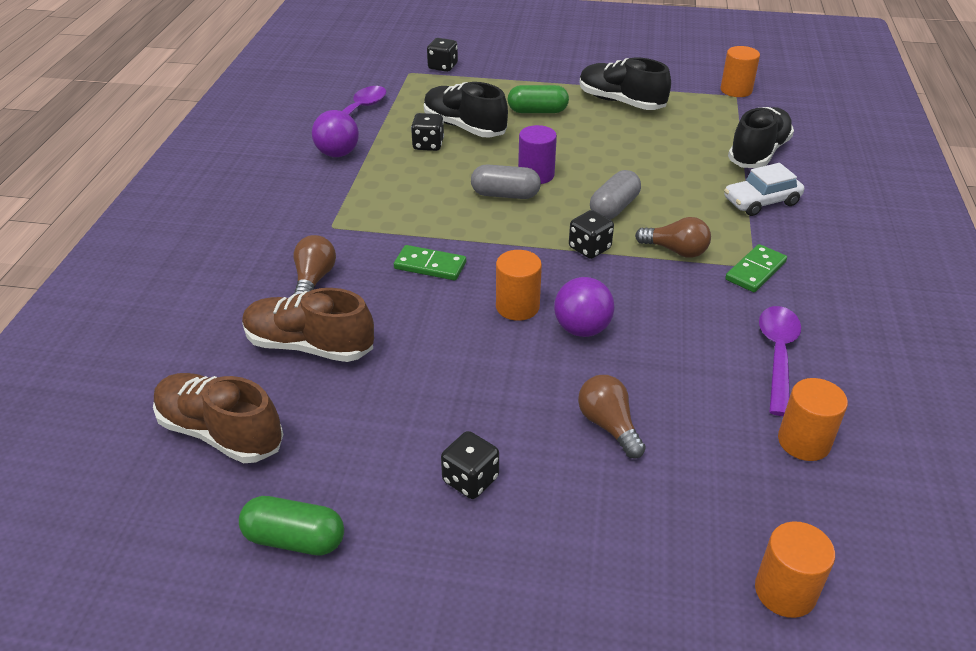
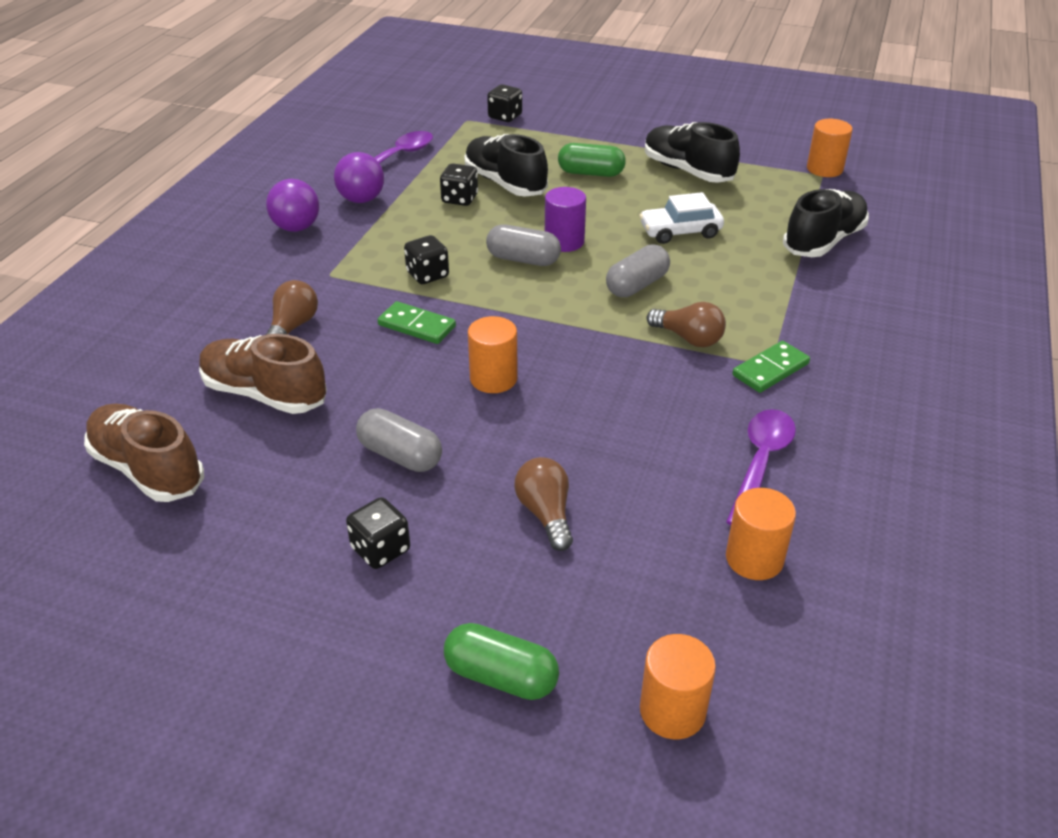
camera: 10 degrees right, 0 degrees up
(294, 539) = (184, 583): green capsule -> green capsule (501, 676)
(457, 388) = (400, 455): none -> grey capsule
(582, 329) = (554, 410): purple ball -> purple ball (296, 228)
(589, 248) = (594, 326): black dice -> black dice (427, 275)
(761, 201) = (806, 295): white car -> white car (680, 231)

